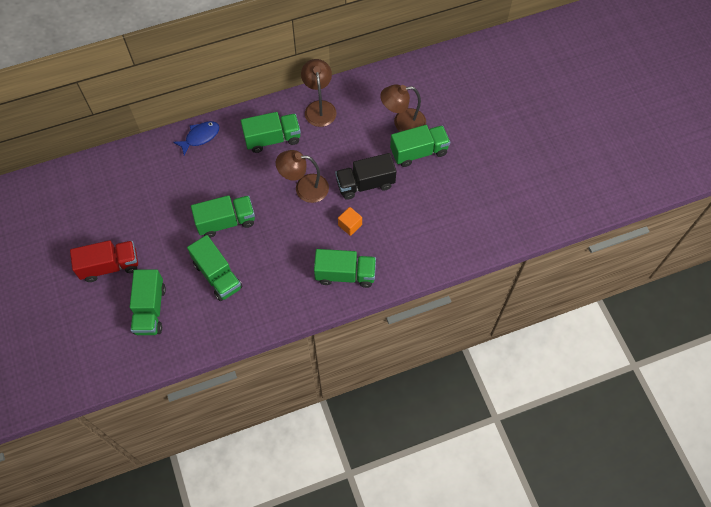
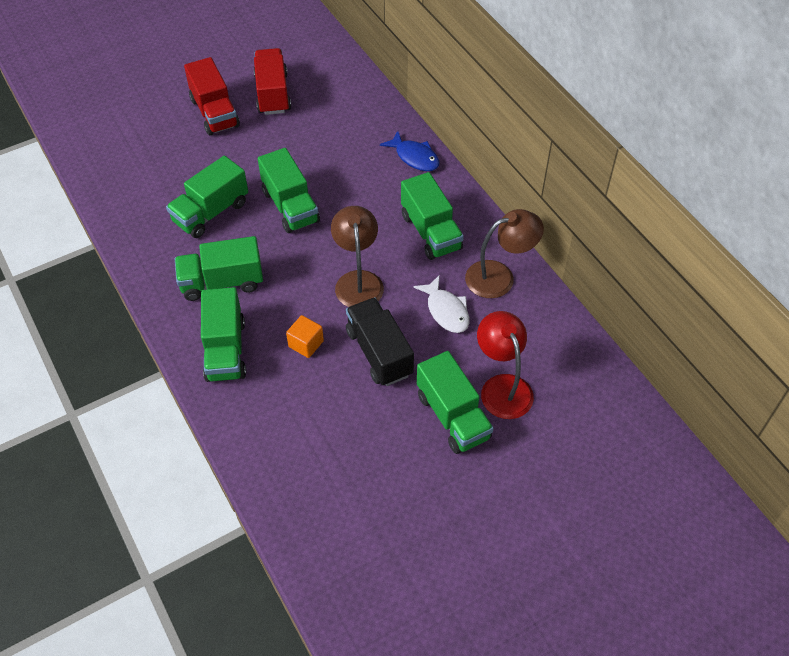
camera: 80 degrees right, 10 degrees down
(102, 222) = (273, 94): none -> red truck
(150, 309) = (159, 159): green truck -> green truck (222, 282)
(340, 141) = (446, 311): none -> white fish
(402, 123) = (502, 387): brown lamp -> red lamp

